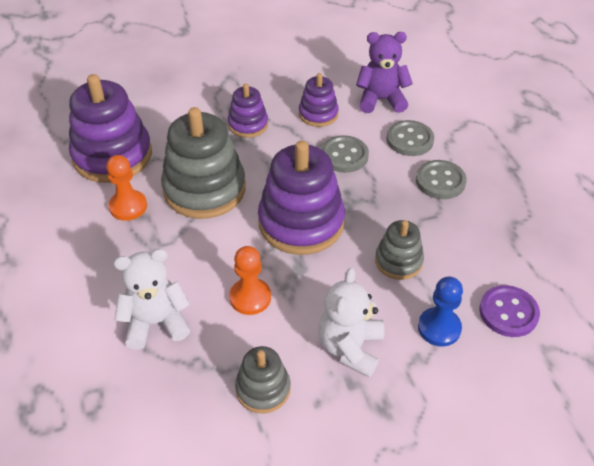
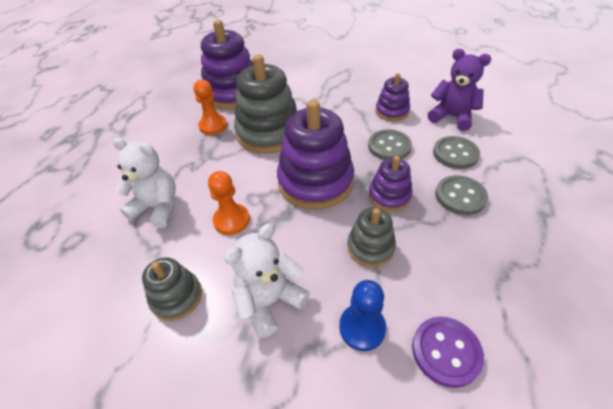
camera: 35 degrees right, 0 degrees up
(248, 124) = (334, 102): purple stacking toy -> purple stacking toy (389, 196)

